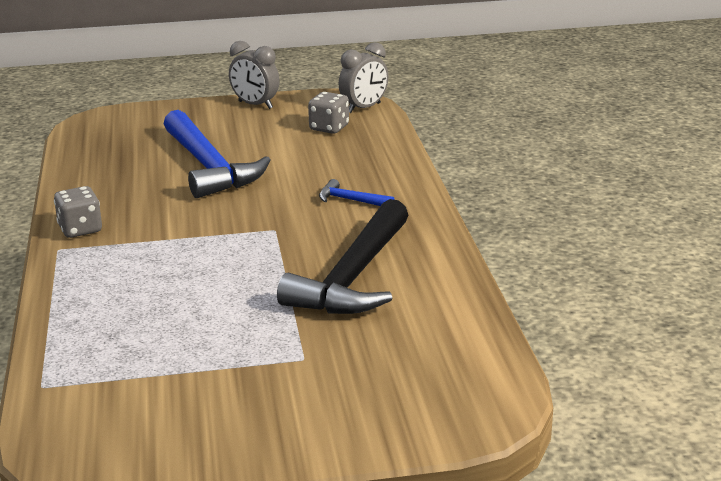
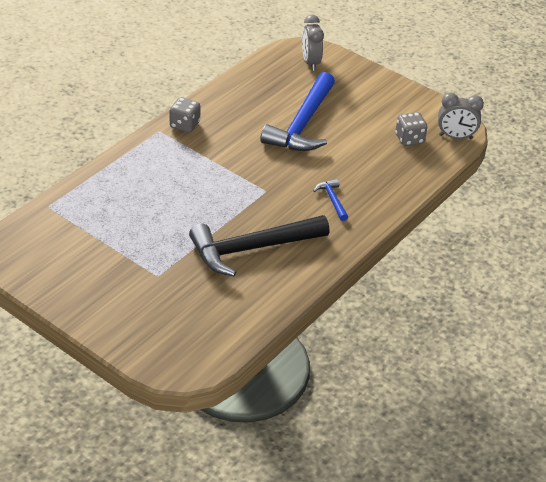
camera: 45 degrees right, 15 degrees up
(255, 105) = (399, 92): grey clock -> grey clock (310, 62)

